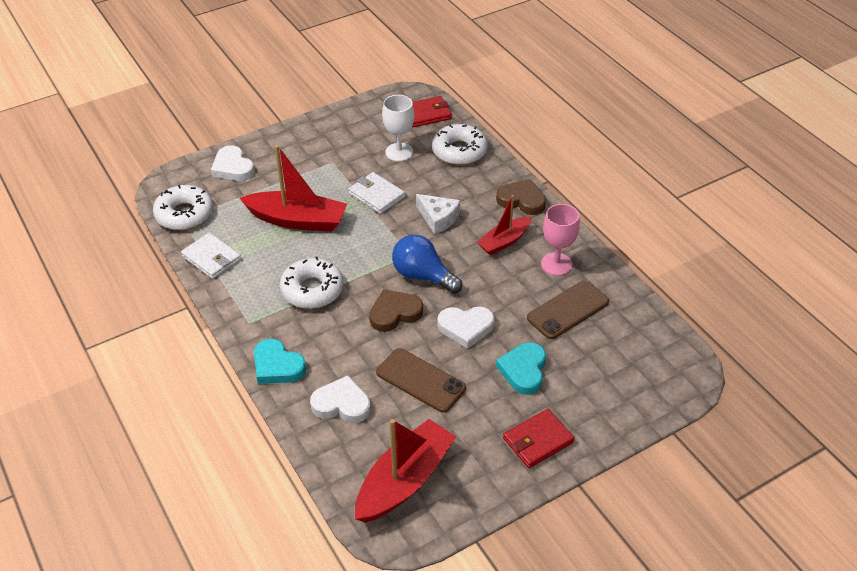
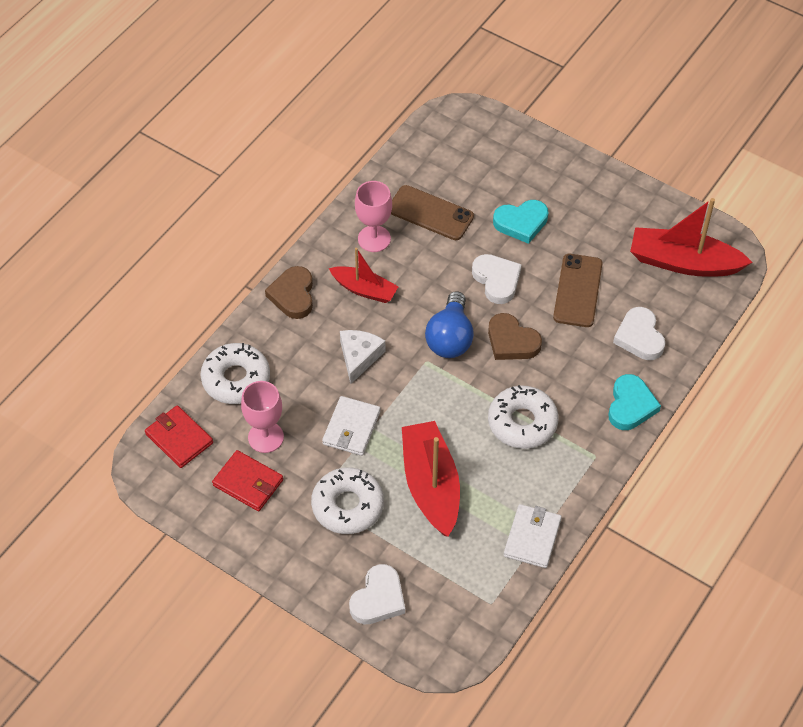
camera: 115 degrees left, 10 degrees up
(184, 214) = (482, 605): white donut -> white donut (347, 506)
(399, 152) = (265, 437): white goblet -> pink goblet
(538, 440) = (588, 191): red wallet -> red wallet (248, 483)

